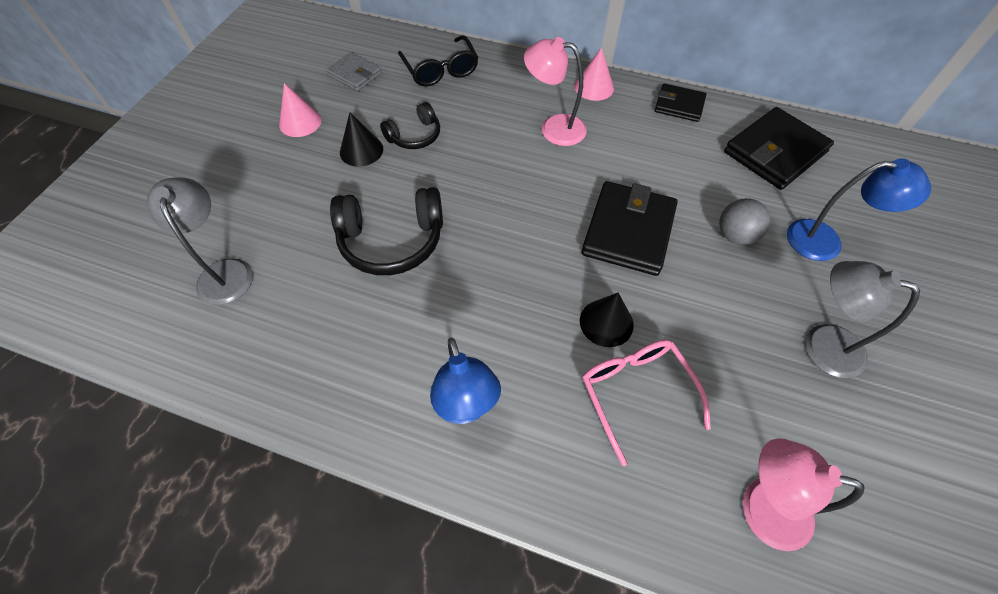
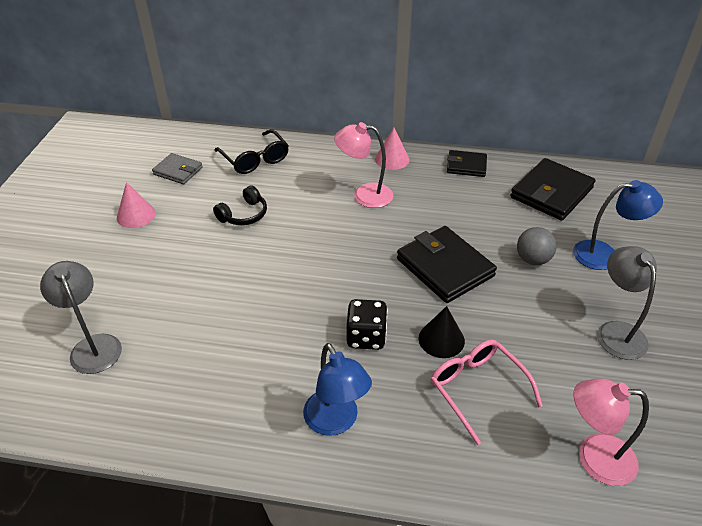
camera: 10 degrees left, 15 degrees down
(361, 150) = (198, 232): black cone -> none
(392, 240) = (242, 300): black headphones -> none
(520, 306) = (366, 337): none -> black dice
(628, 231) = (445, 267): black wallet -> black wallet turned 45 degrees counterclockwise
(820, 345) = (616, 331): grey lamp -> grey lamp turned 60 degrees clockwise

